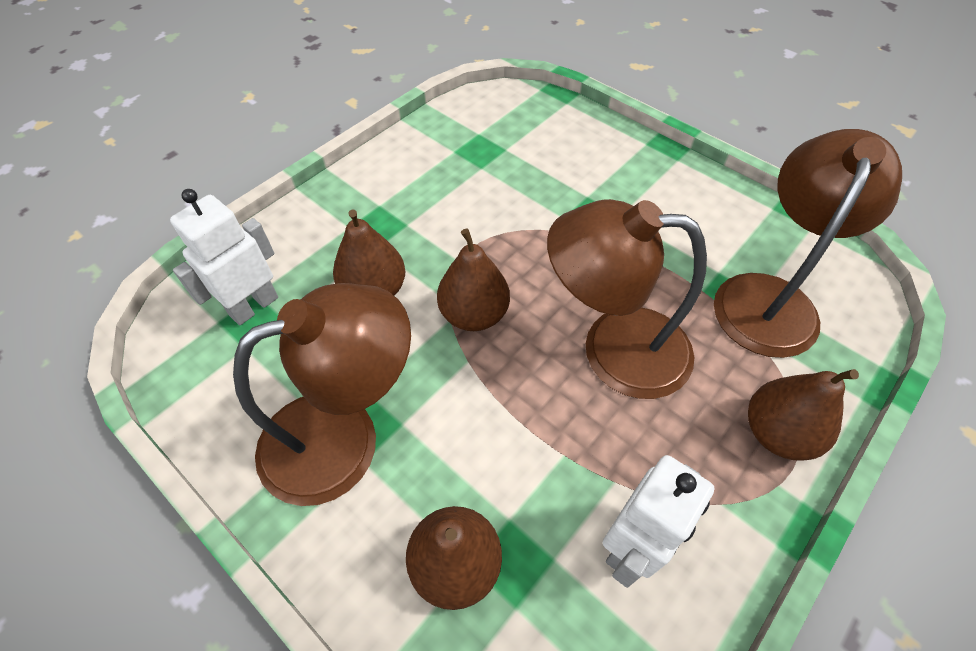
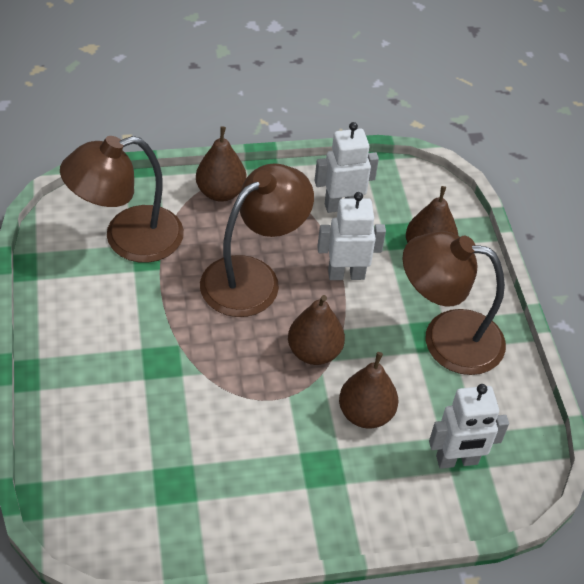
camera: 145 degrees left, 5 degrees down
(525, 433) = (346, 274): none -> white robot
(613, 349) = (253, 277): brown lamp -> brown lamp turned 90 degrees counterclockwise

